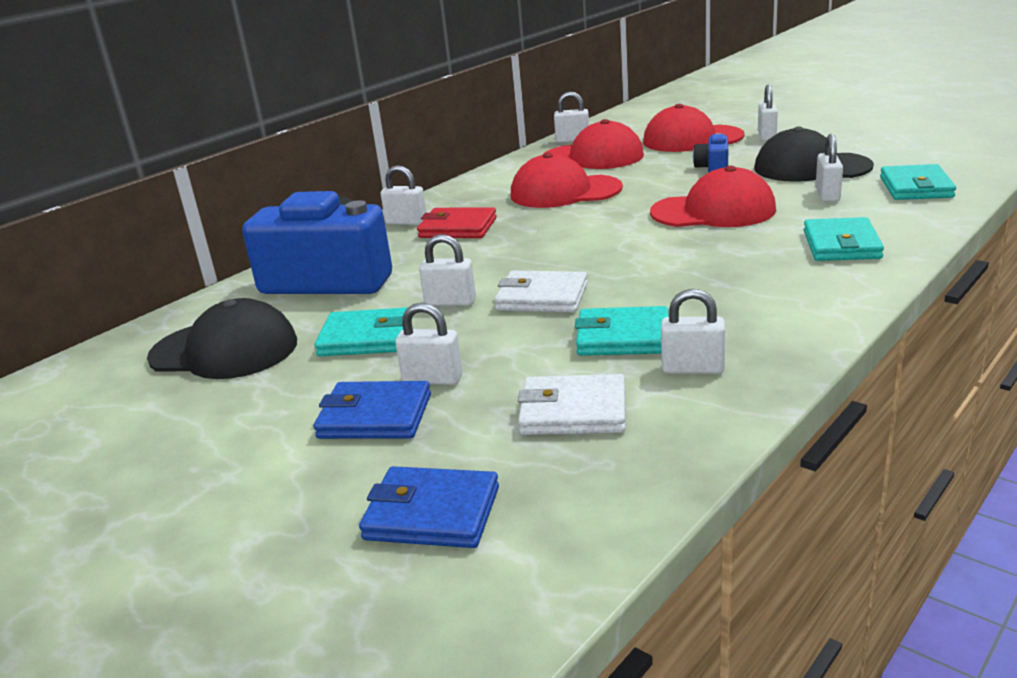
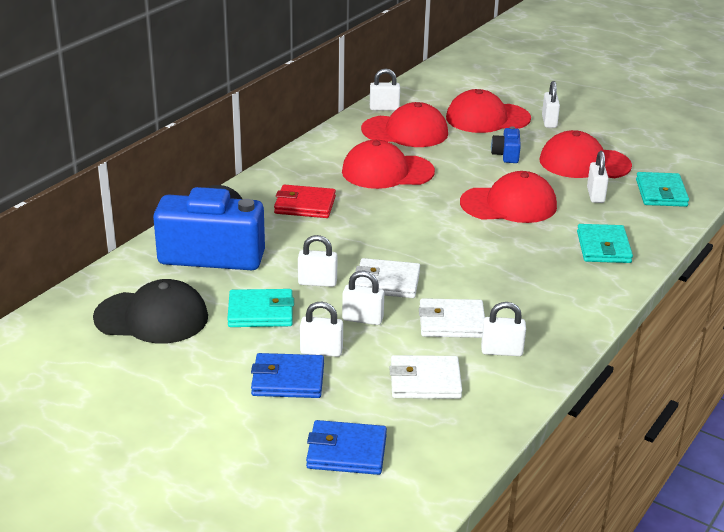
camera: 10 degrees left, 5 degrees up
(406, 222) = (259, 195): white padlock -> white padlock (362, 319)
(623, 337) = (451, 322): turquoise wallet -> white wallet
(811, 167) = (584, 163): black cap -> red cap

